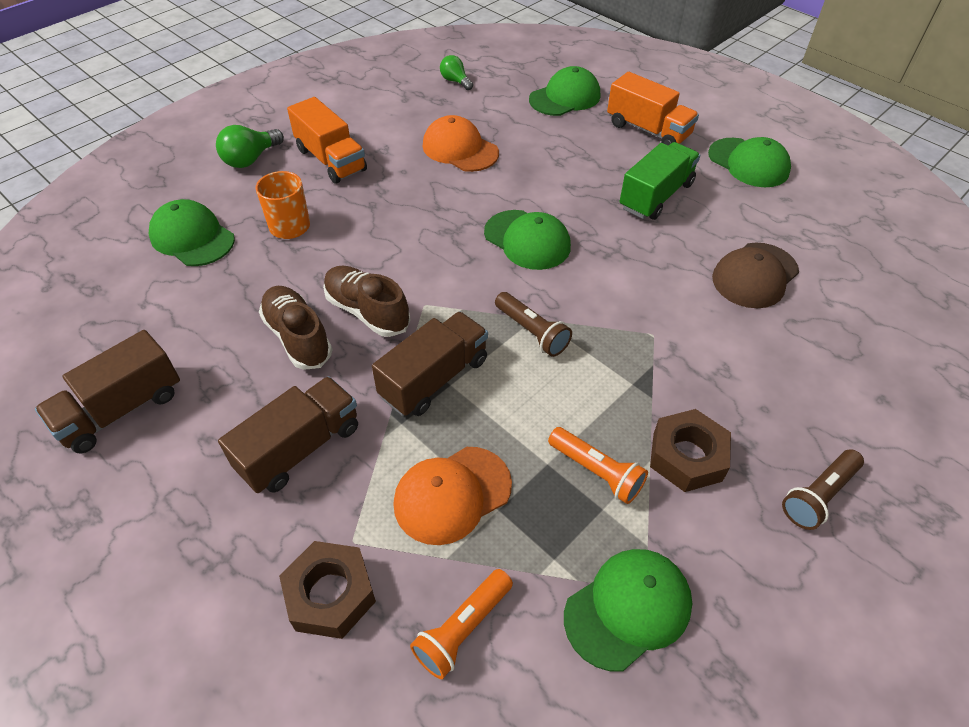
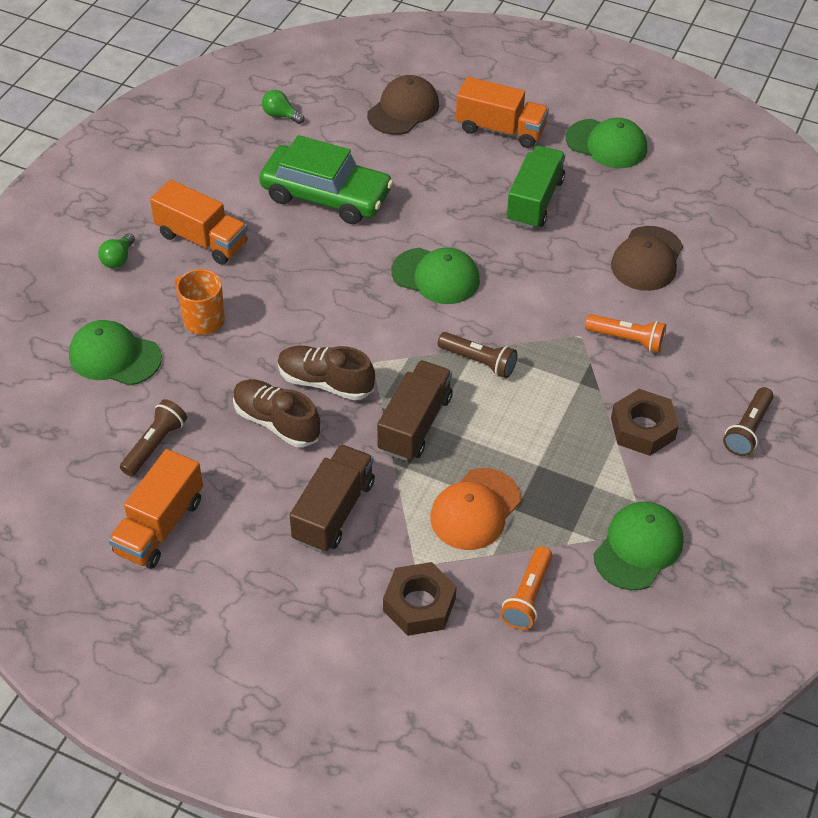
camera: 20 degrees left, 0 degrees up
(121, 410) = (160, 526): brown truck -> orange truck
(172, 327) = (155, 445): none -> brown flashlight
(251, 159) = (118, 259): green light bulb -> green light bulb, size x0.66
(460, 149) = (326, 195): orange cap -> green car
(565, 97) = (403, 109): green cap -> brown cap
(596, 472) = (578, 460): orange flashlight -> orange flashlight (627, 339)

